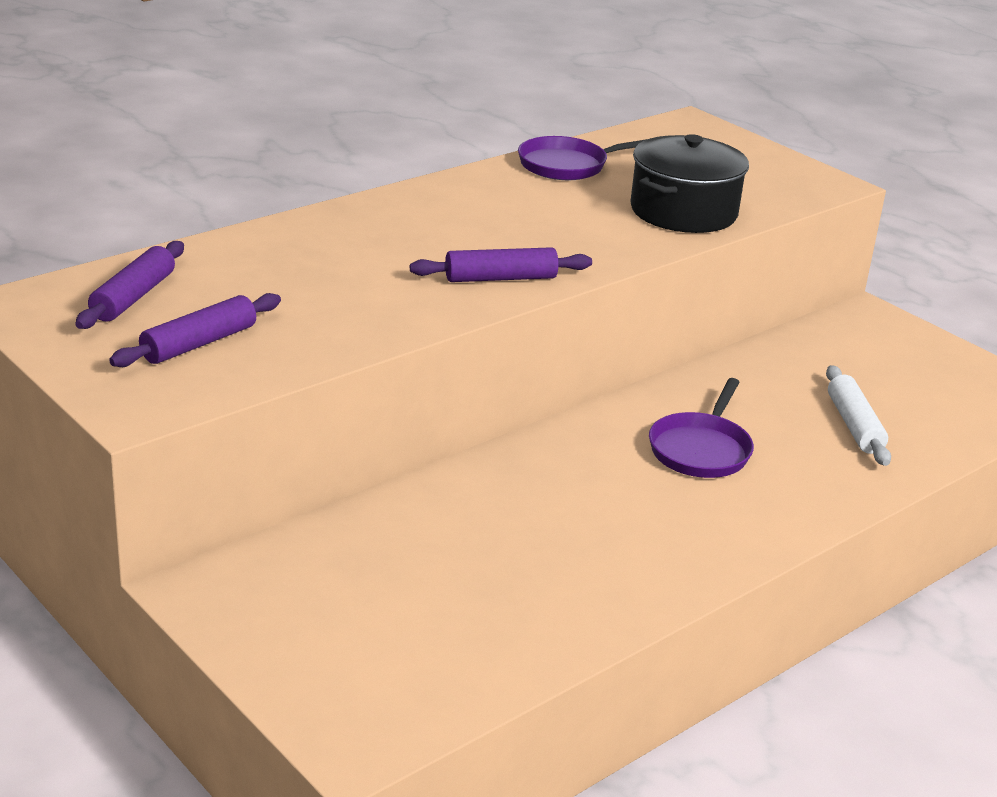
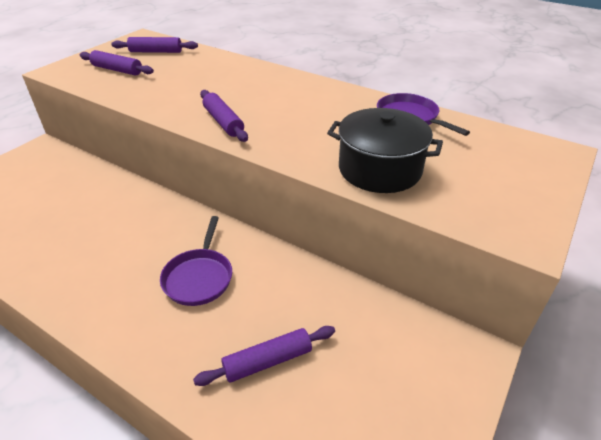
camera: 75 degrees right, 10 degrees up
(701, 449) = (199, 277): purple pan -> purple pan turned 90 degrees counterclockwise
(854, 425) = (268, 361): white rolling pin -> purple rolling pin

